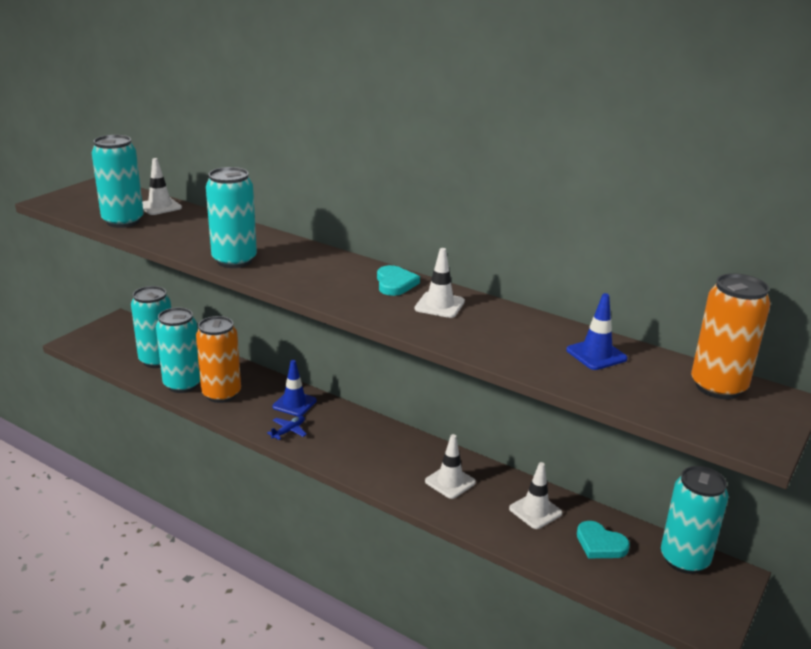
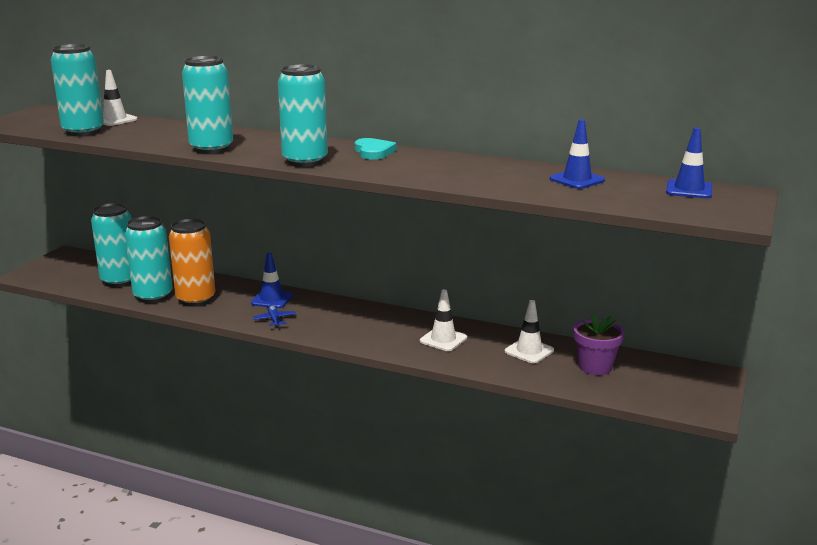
camera: 10 degrees left, 5 degrees down
(289, 431) = (274, 319): blue plane -> blue plane turned 45 degrees counterclockwise
(439, 305) = (422, 162): white traffic cone -> none
(600, 544) = (595, 367): turquoise heart -> purple flower pot
(684, 559) = (672, 369): turquoise can -> turquoise can (305, 161)
(718, 387) = (689, 190): orange can -> blue traffic cone

